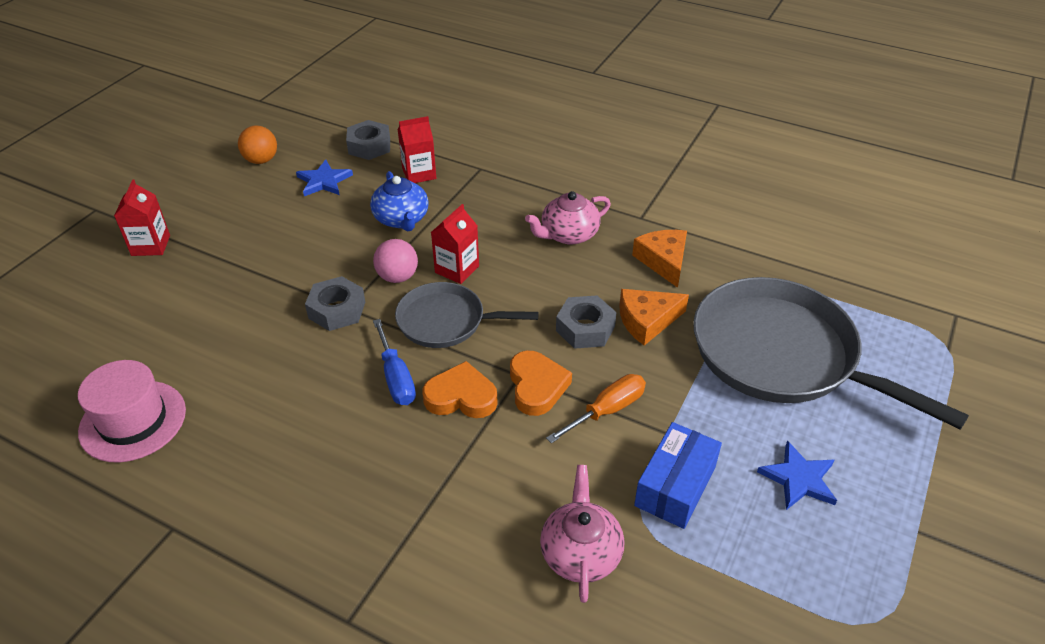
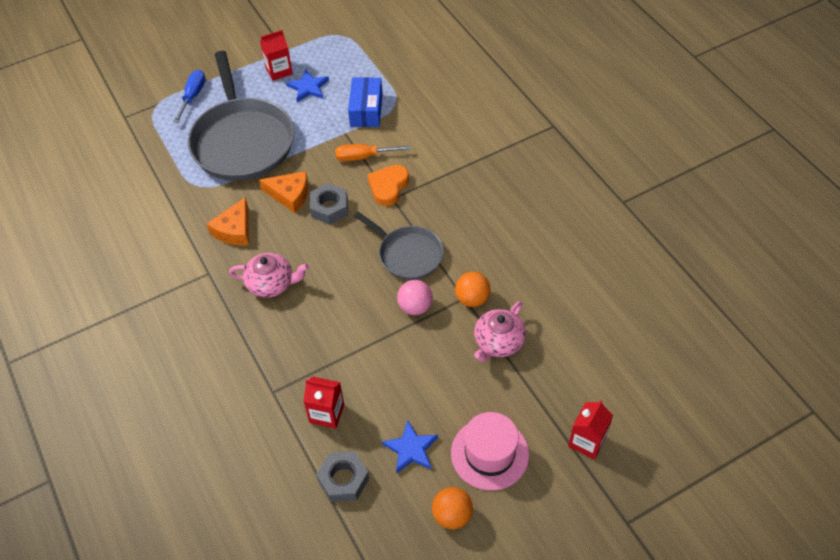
camera: 145 degrees left, 10 degrees up
(133, 421) = (632, 277): pink hat -> pink hat (489, 453)
(337, 310) = (472, 299): grey nut -> orange ball
(396, 377) = (463, 230): blue screwdriver -> blue screwdriver (193, 96)
(401, 219) = (376, 364): blue teapot -> none
(457, 269) = (371, 293): red carton -> red carton (279, 71)
(461, 397) = (434, 201): orange heart -> none
(581, 552) = (434, 105): pink teapot -> pink teapot (498, 342)
(675, 486) = (366, 110): blue box -> blue box turned 60 degrees counterclockwise

